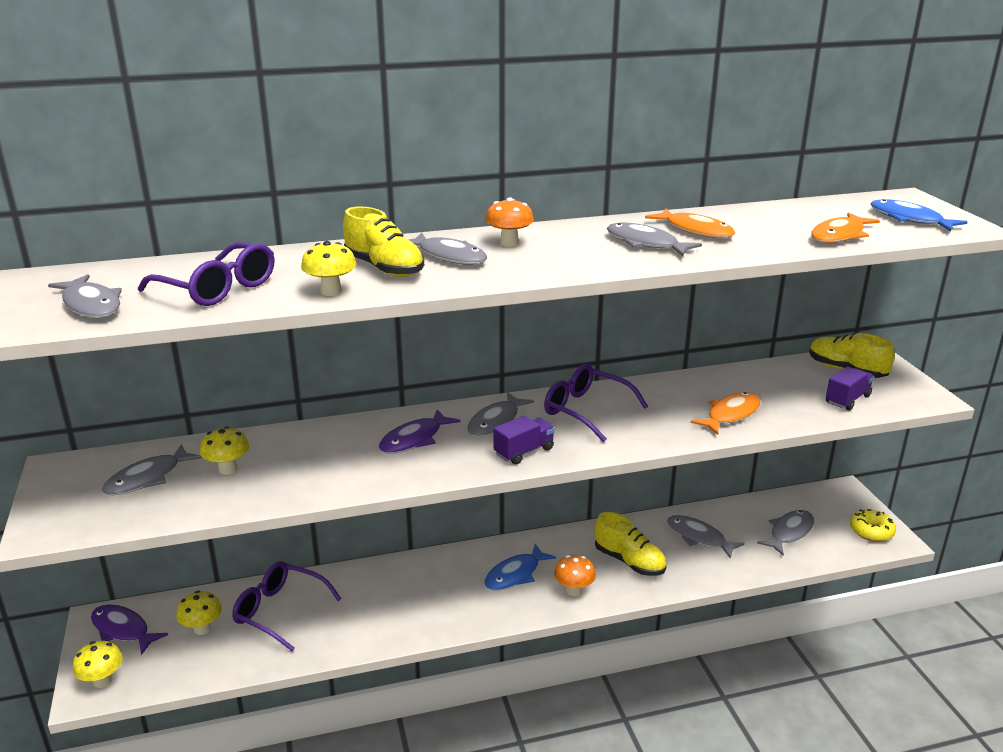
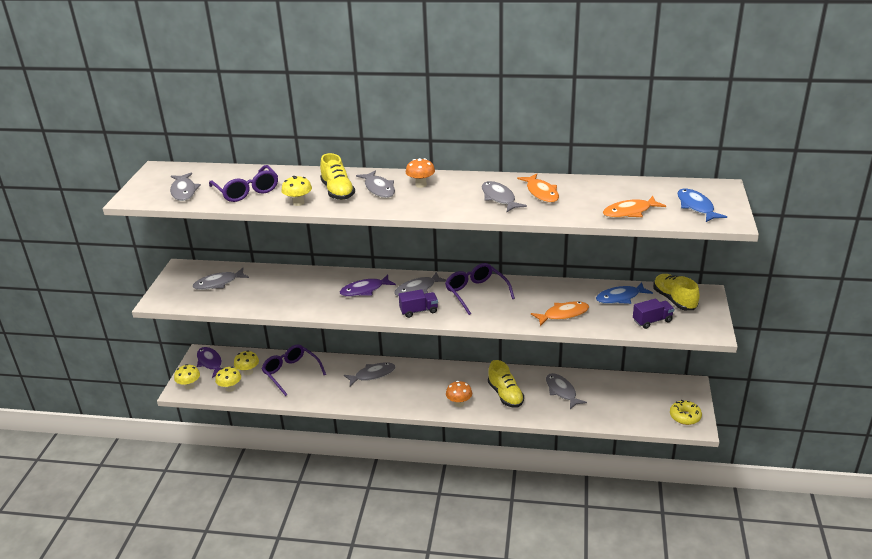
camera: 25 degrees right, 5 degrees up
(228, 469) = (259, 287): yellow mushroom -> yellow mushroom (230, 388)
(515, 574) = (431, 385): blue fish -> blue fish (620, 297)
(789, 532) = (625, 403): grey fish -> grey fish (372, 375)

